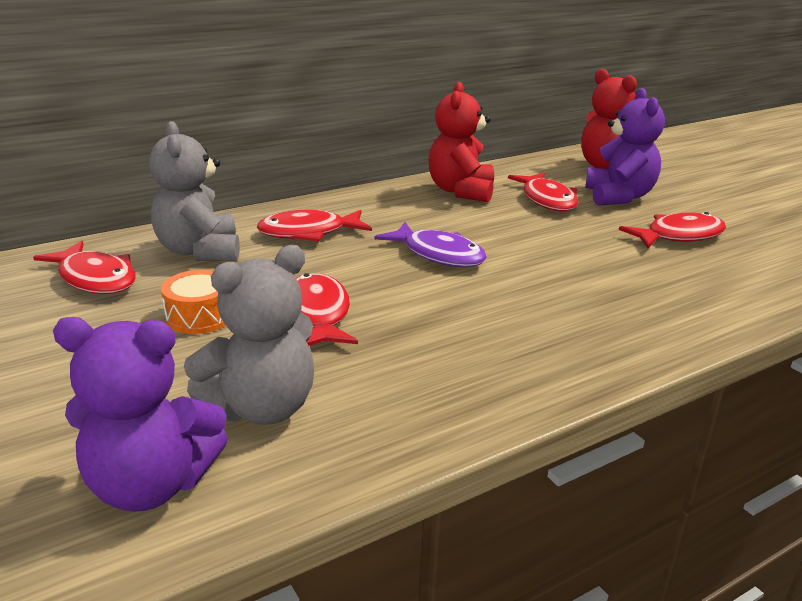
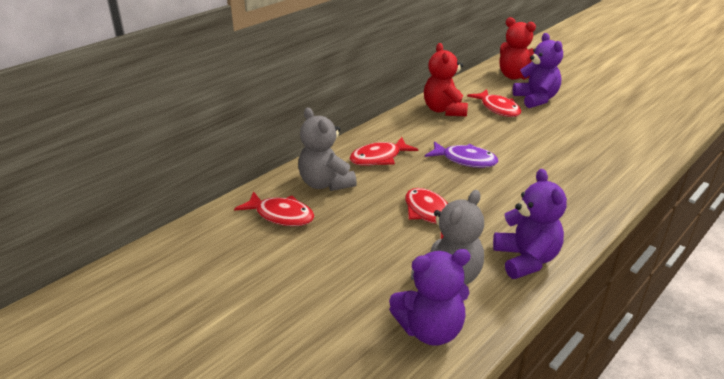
camera: 15 degrees left, 5 degrees up
(200, 316) = (366, 228): orange drum -> none
(419, 409) = (526, 259): none -> purple teddy bear
(679, 236) = (584, 123): red fish -> none

